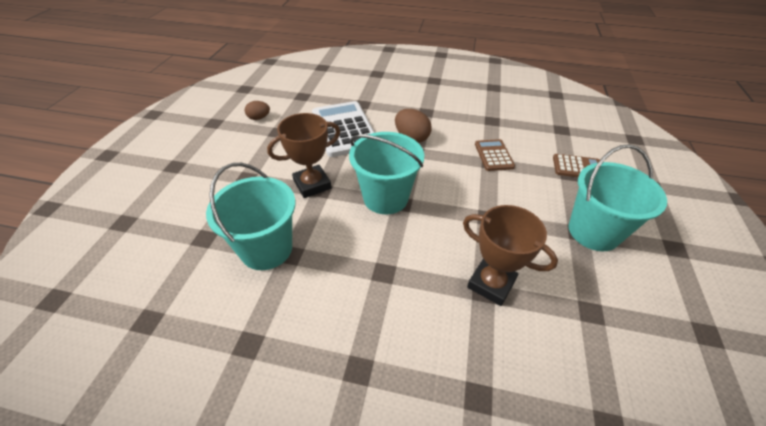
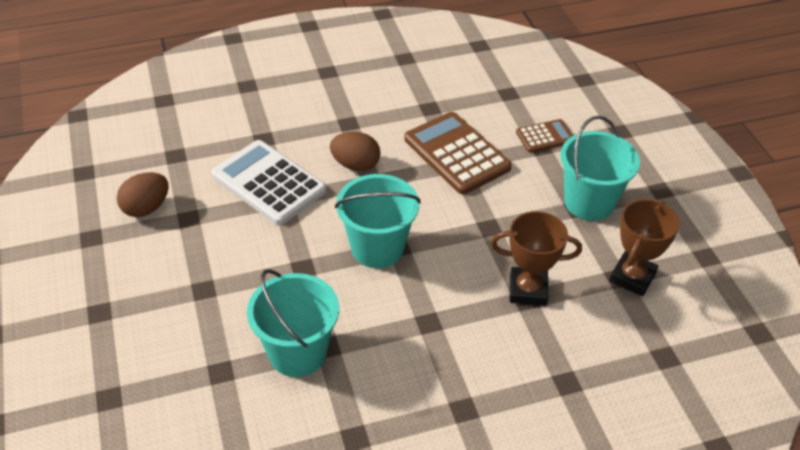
camera: 30 degrees left, 0 degrees up
(259, 118) = (146, 208): brown egg -> brown egg, size x1.58
(312, 184) = (287, 266): brown trophy -> brown trophy (632, 277)
(493, 155) = (456, 154): brown calculator -> brown calculator, size x1.89

